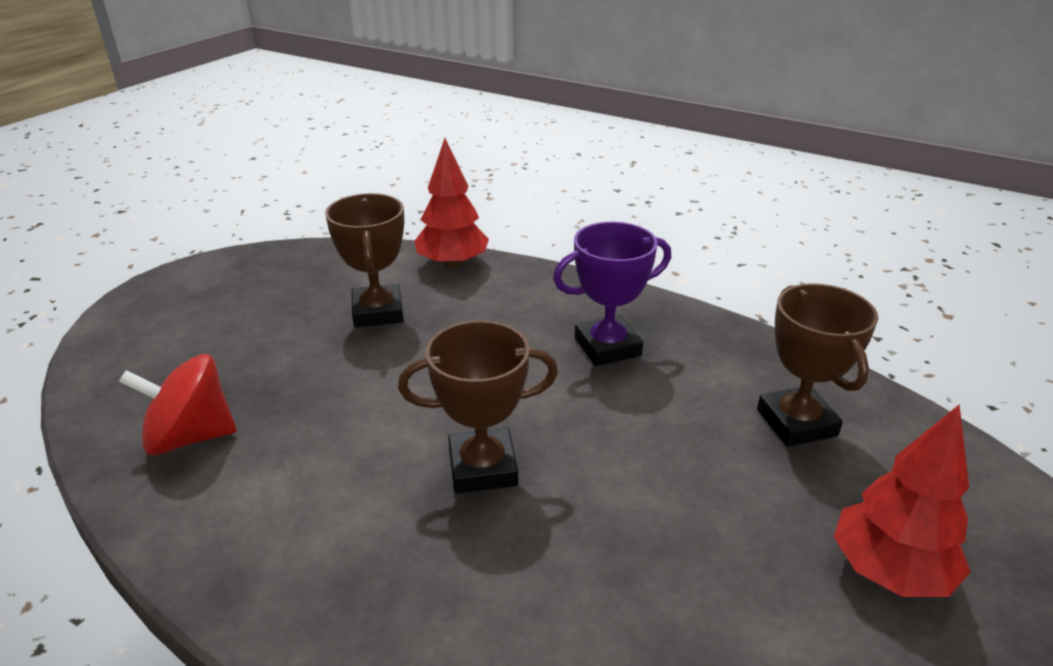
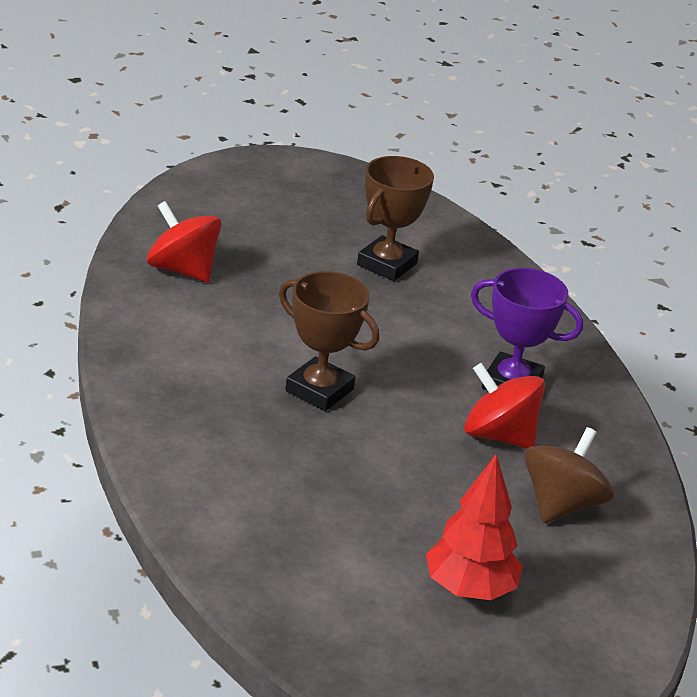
camera: 40 degrees right, 0 degrees up
(453, 264) = (492, 263): red tree -> none
(667, 397) = (498, 435): none -> red spinning top
(796, 423) = (561, 504): brown trophy -> brown spinning top

